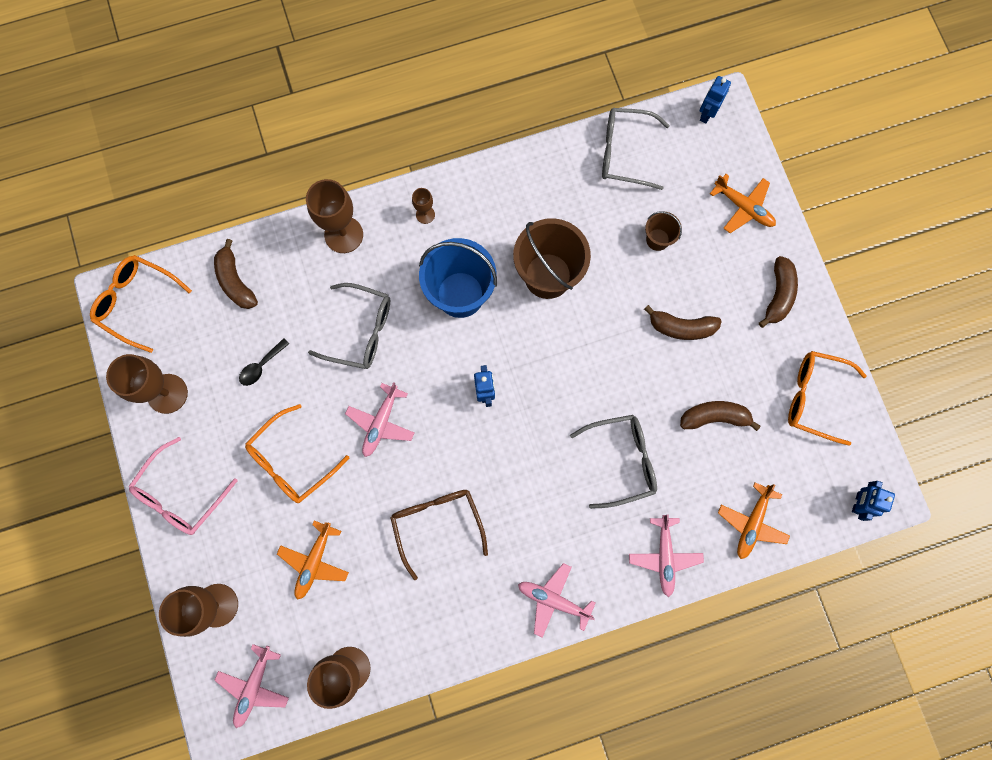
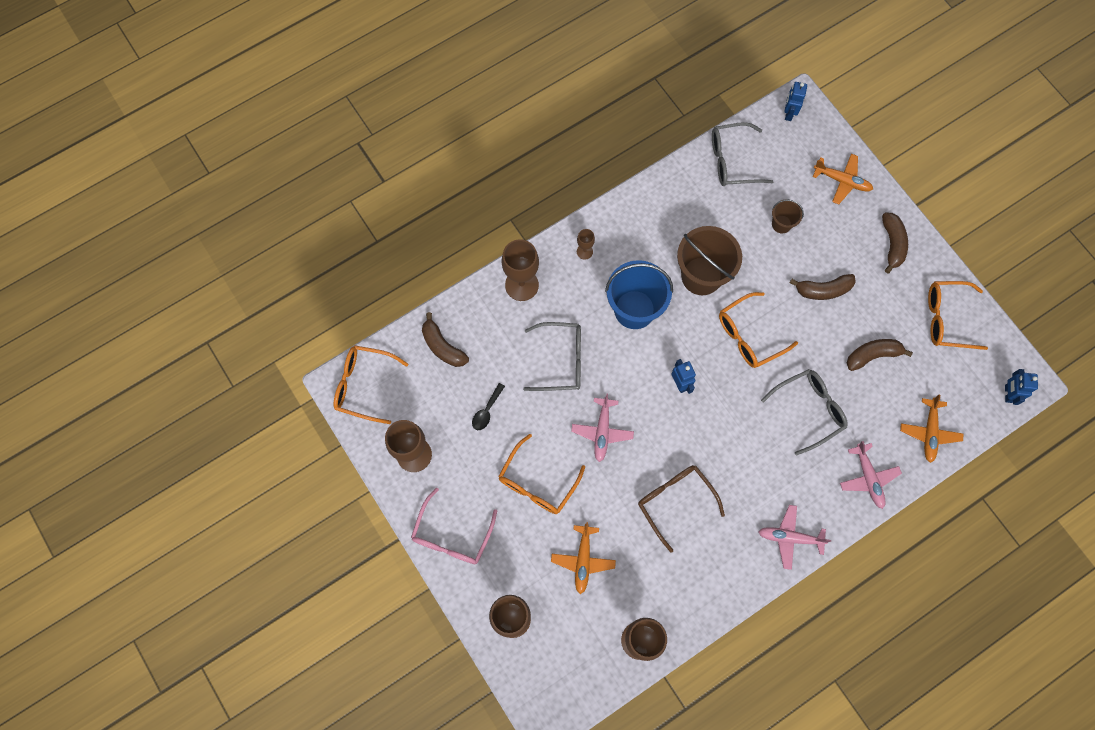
camera: 15 degrees left, 5 degrees down
(254, 686) = (565, 677): pink plane -> none
(581, 357) = (749, 335): none -> orange glasses

